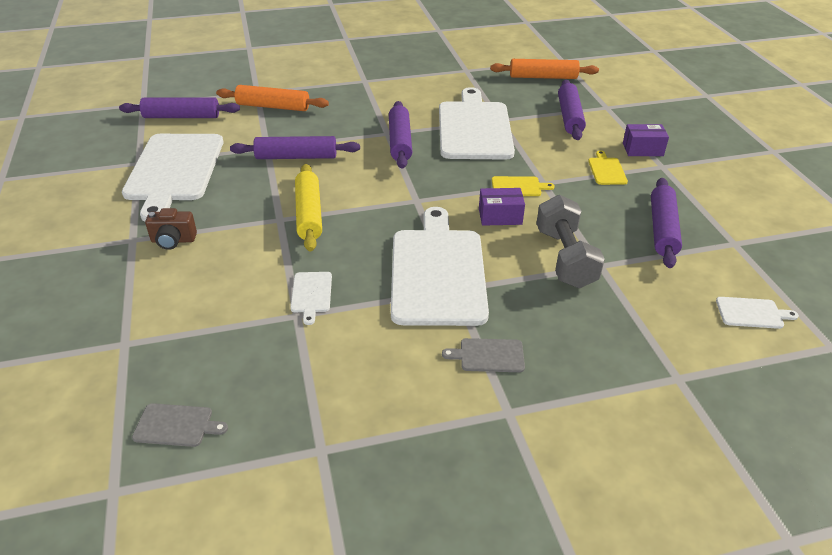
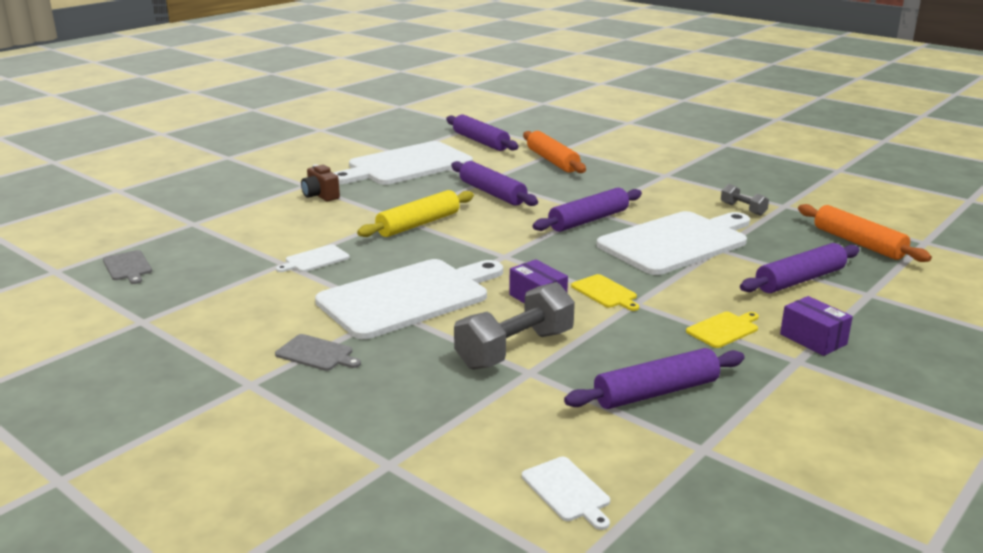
camera: 55 degrees right, 15 degrees down
(454, 84) = (743, 209): none -> grey dumbbell
(489, 355) = (316, 353): grey cutting board -> grey cutting board turned 150 degrees clockwise

